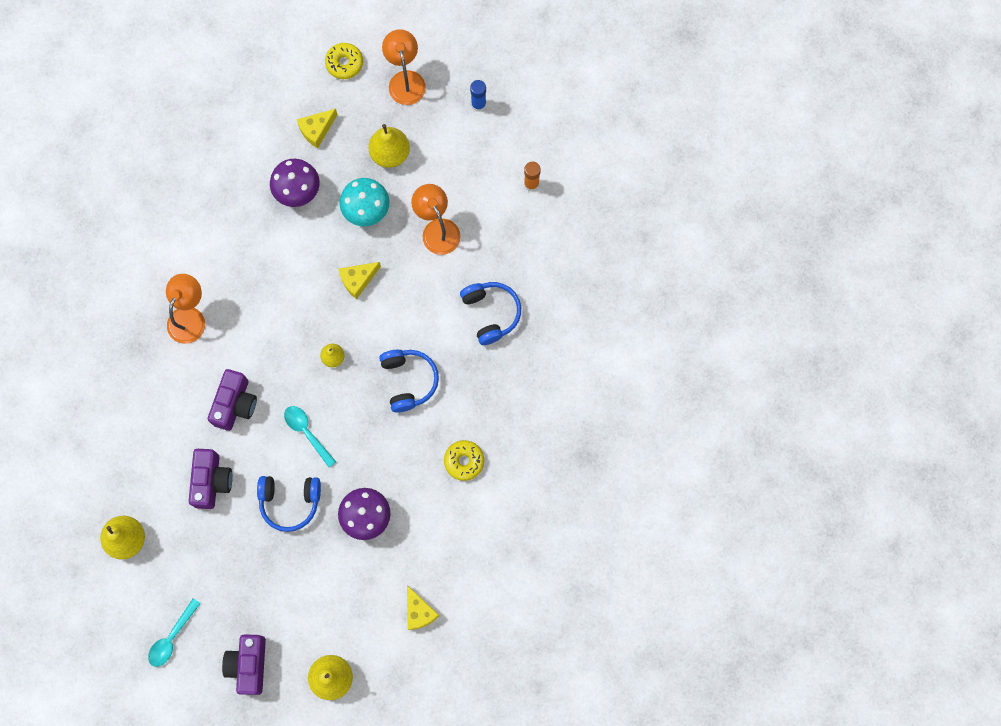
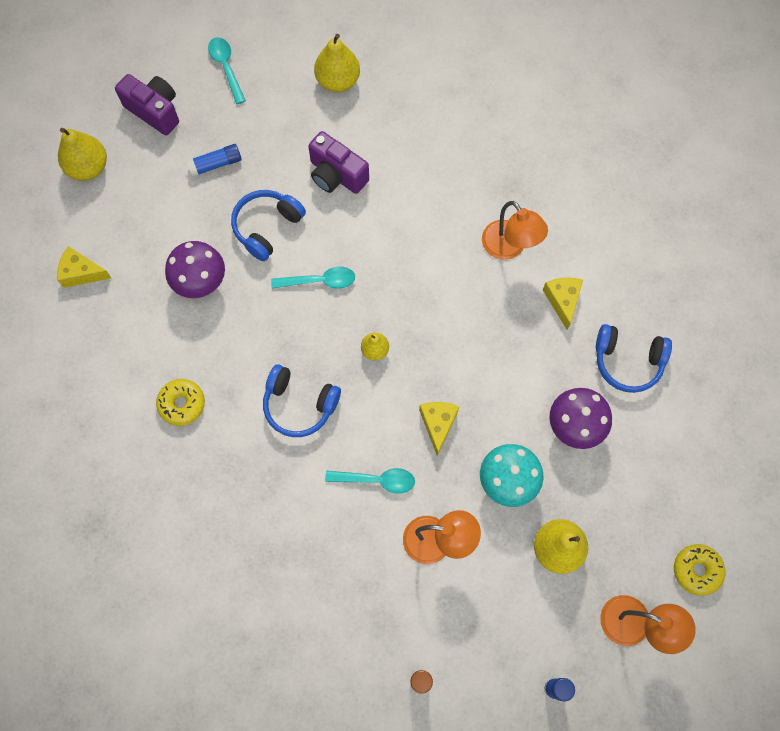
camera: 125 degrees right, 5 degrees down
(235, 404) = (393, 236): purple camera -> none
(263, 580) = (216, 164): none -> blue glue stick
(316, 130) = (633, 489): yellow cheese -> yellow cheese (562, 300)
(425, 294) = (376, 480): none -> turquoise spoon
(491, 313) = (308, 534): blue headphones -> blue headphones (627, 361)

